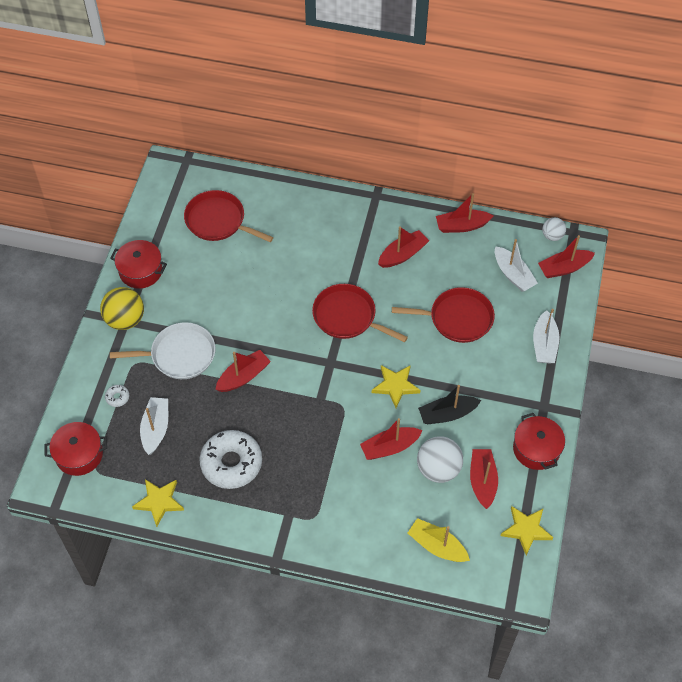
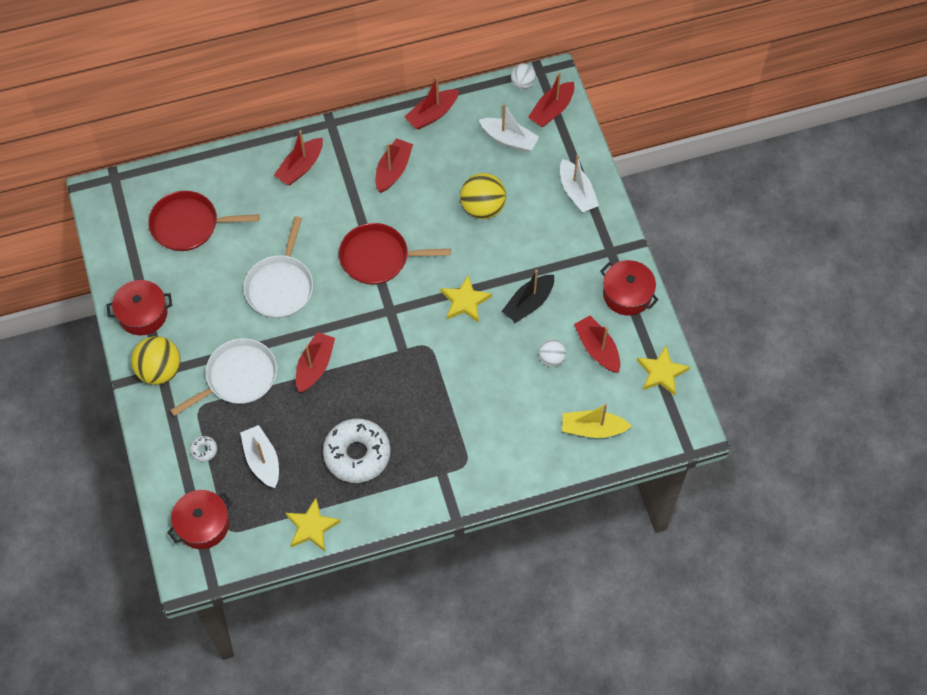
camera: 30 degrees left, 5 degrees up
(257, 301) = (280, 286): none -> white pan
(390, 447) = (495, 361): red boat -> red boat (300, 167)
(438, 469) = (551, 358): white ball -> white ball, size x0.58
(457, 318) = (483, 208): red pan -> yellow ball

